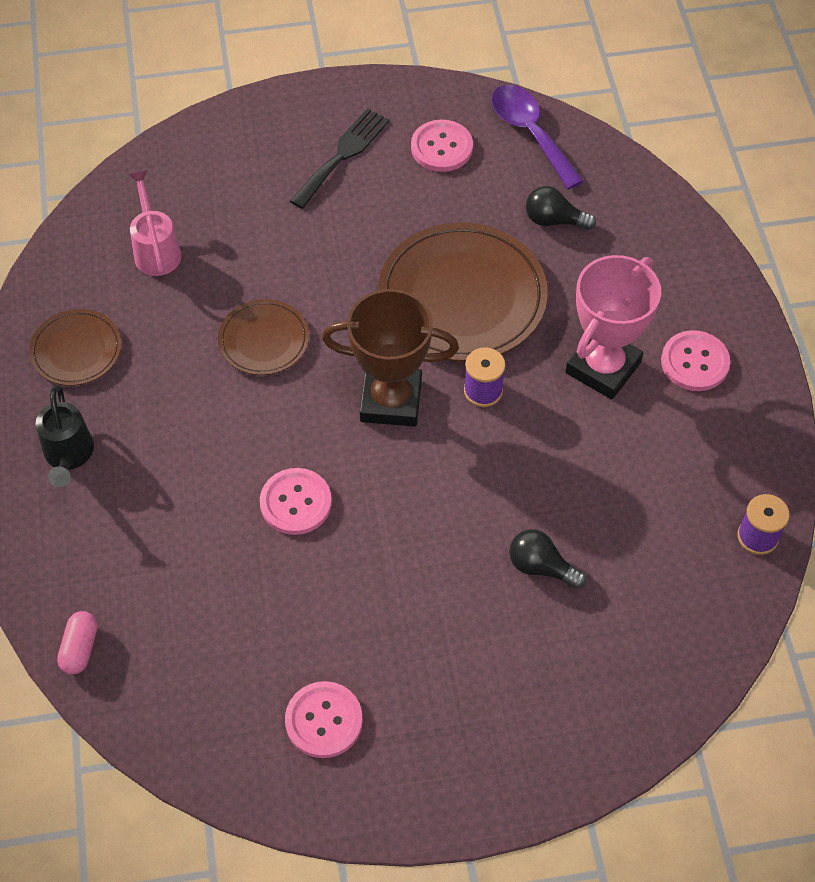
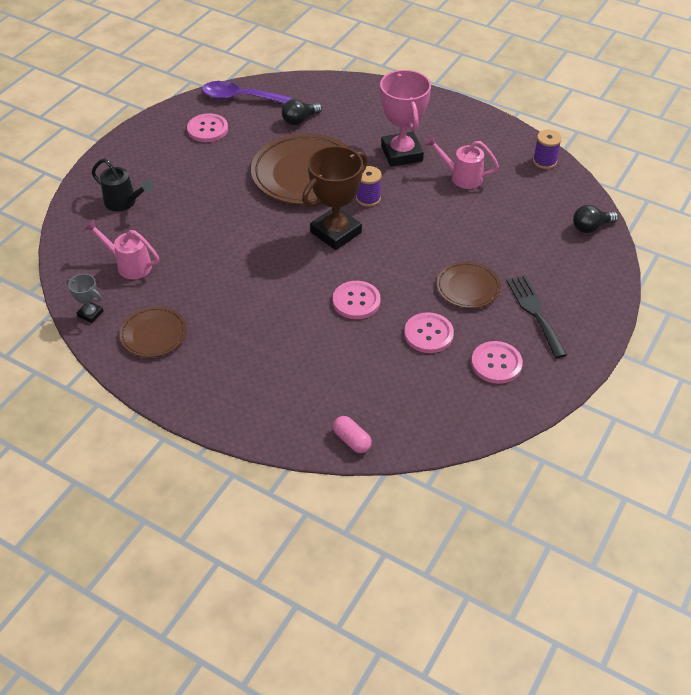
camera: 50 degrees left, 10 degrees down
(57, 273) = (90, 314): none -> grey trophy
(68, 455) = (220, 376): black watering can -> black watering can (124, 202)
(264, 340) = (242, 257): brown plate -> brown plate (468, 287)
(342, 156) = (165, 164): black fork -> black fork (535, 313)
(541, 567) = (488, 237): black light bulb -> black light bulb (591, 227)
(625, 463) = (461, 177): none -> pink watering can
(694, 362) = (432, 125): pink button -> pink button (428, 334)

